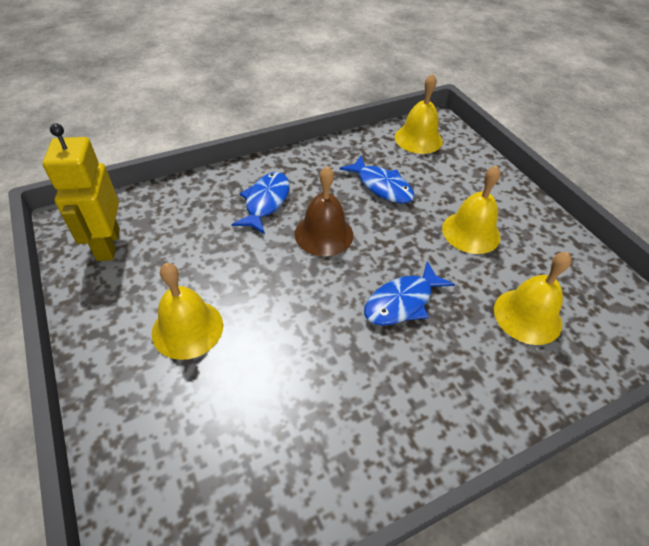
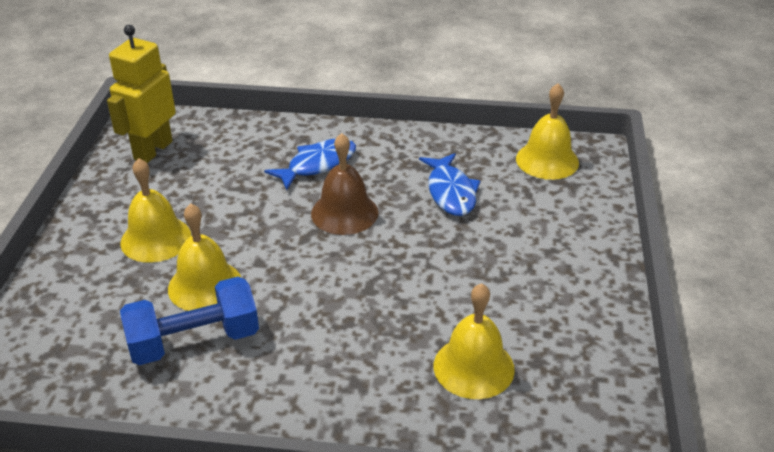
camera: 35 degrees right, 10 degrees down
(313, 410) = (194, 341): none -> blue dumbbell
(402, 302) = (358, 299): blue fish -> none
(471, 232) = (501, 271): yellow bell -> yellow bell (205, 285)

